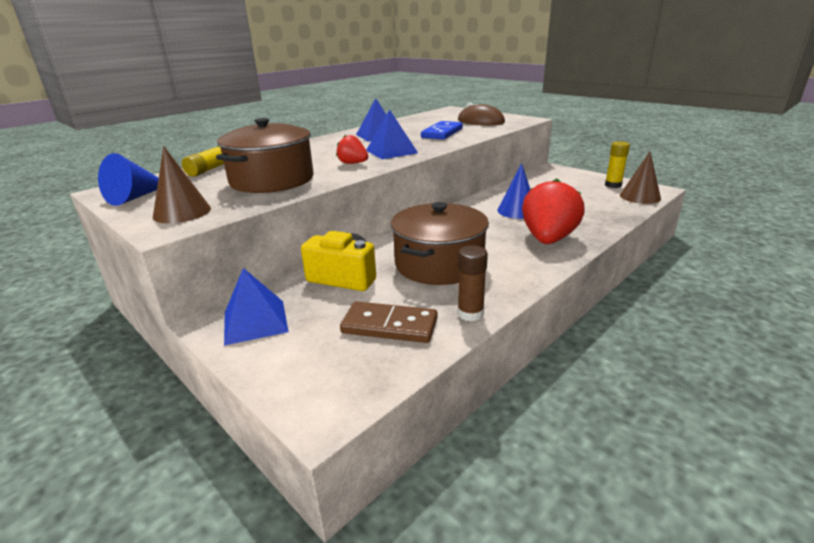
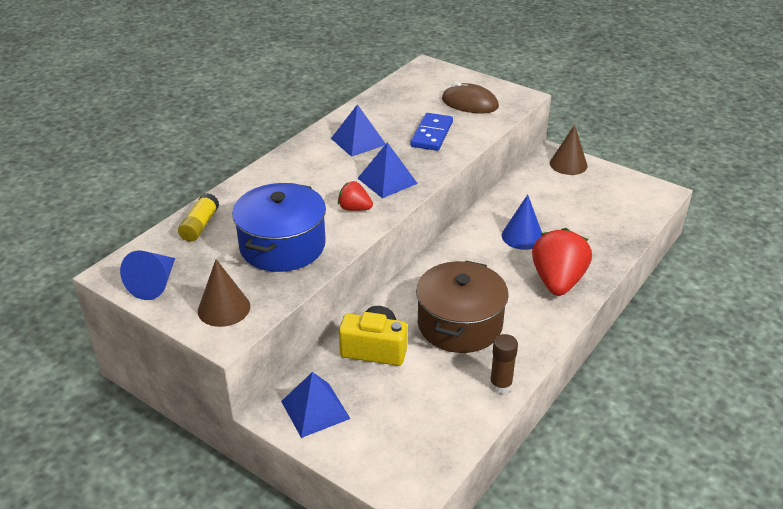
camera: 10 degrees left, 10 degrees up
(272, 180) = (282, 246): brown pot -> blue pot
(390, 325) = (435, 404): brown domino -> none
(613, 185) = (619, 185): yellow glue stick -> none
(640, 197) = (646, 206): brown cone -> brown cone (568, 164)

